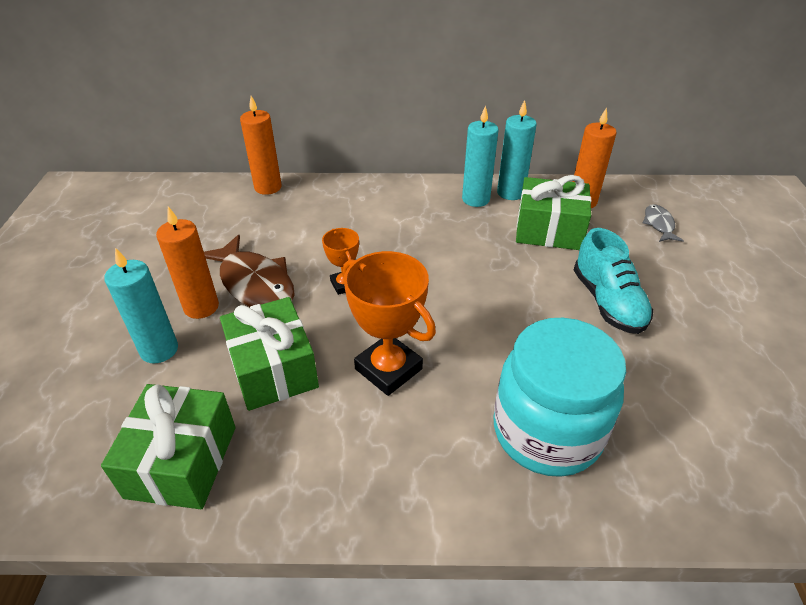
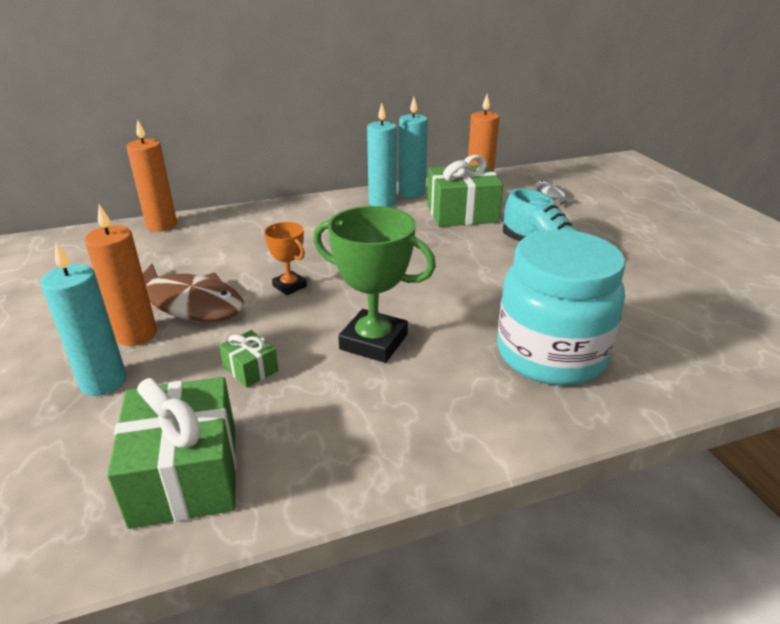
camera: 20 degrees left, 10 degrees down
(273, 369) = (251, 369): green gift -> green gift, size x0.47
(388, 369) = (373, 342): orange trophy -> green trophy

